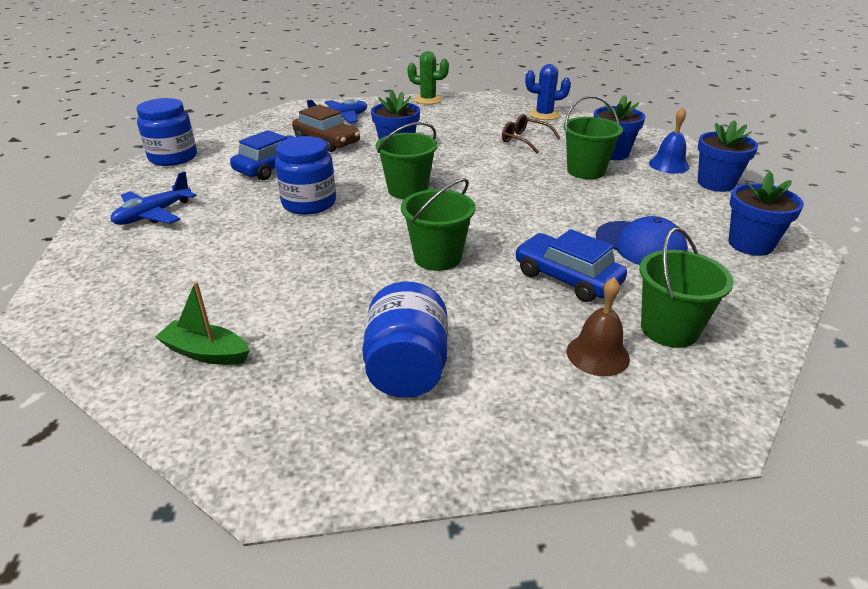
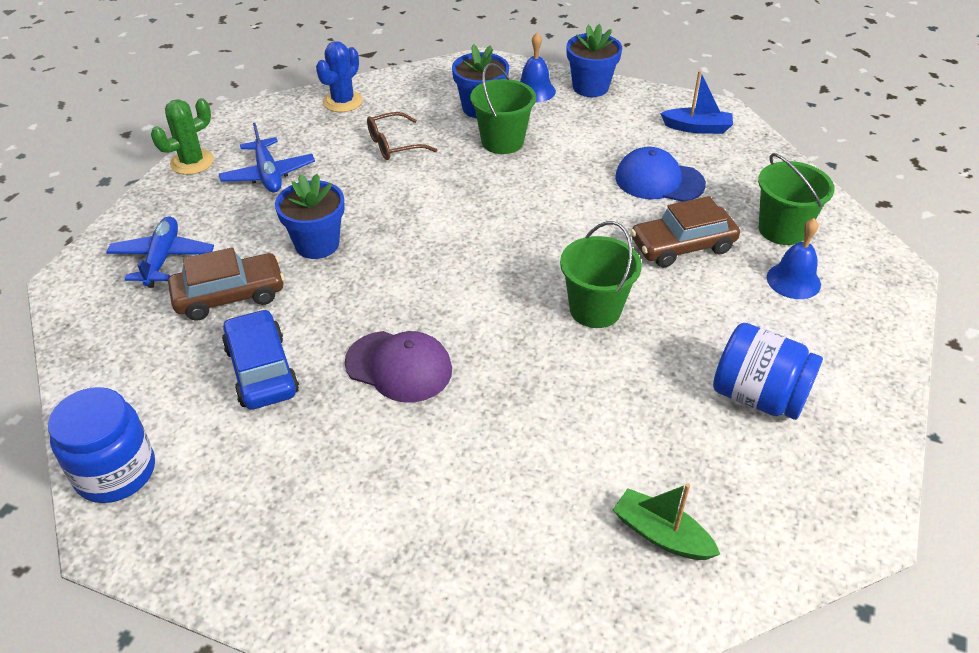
camera: 60 degrees left, 10 degrees up
(153, 215) = (302, 529): blue plane -> blue plane (268, 174)
(206, 352) = (661, 534): green boat -> green boat turned 75 degrees clockwise
(309, 203) = (399, 366): blue jar -> purple cap
(407, 190) = (436, 276): green bucket -> none
(567, 278) = (682, 246): blue car -> brown car
(597, 354) = (793, 280): brown bell -> blue bell
(640, 245) = (659, 181): blue cap -> blue cap turned 150 degrees counterclockwise
(750, 244) = (697, 128): blue flower pot -> blue boat

